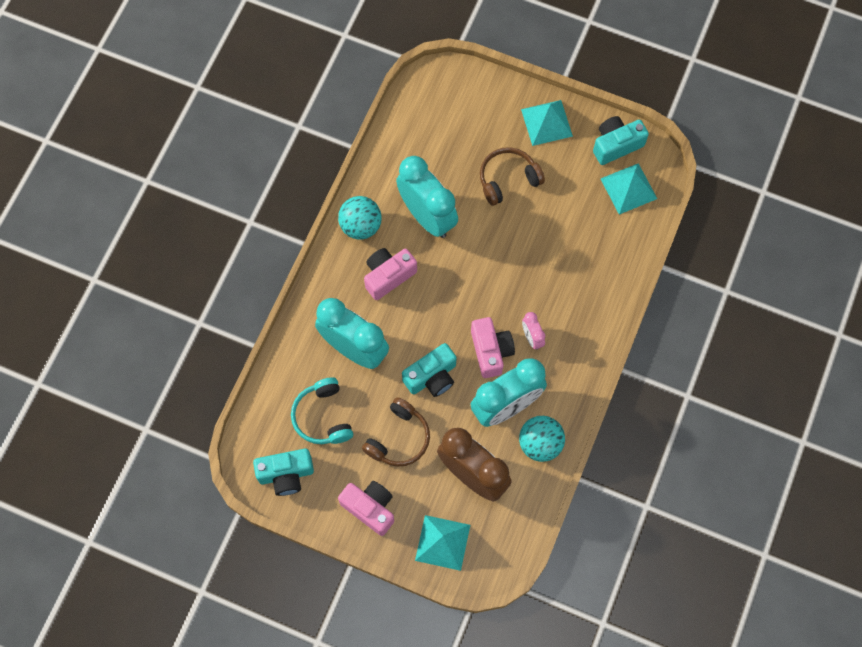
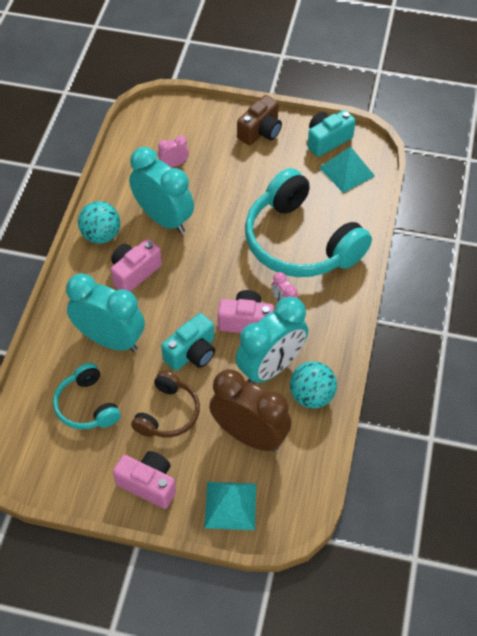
camera: 10 degrees left, 15 degrees down
(286, 474) = (55, 466): turquoise camera -> none
(447, 150) = (174, 164): none -> pink clock
(491, 351) = (246, 322): pink camera -> pink camera turned 60 degrees counterclockwise
(508, 179) = (234, 179): brown headphones -> none
(546, 122) = (260, 131): turquoise pyramid -> brown camera
(562, 268) = (300, 242): none -> turquoise headphones

